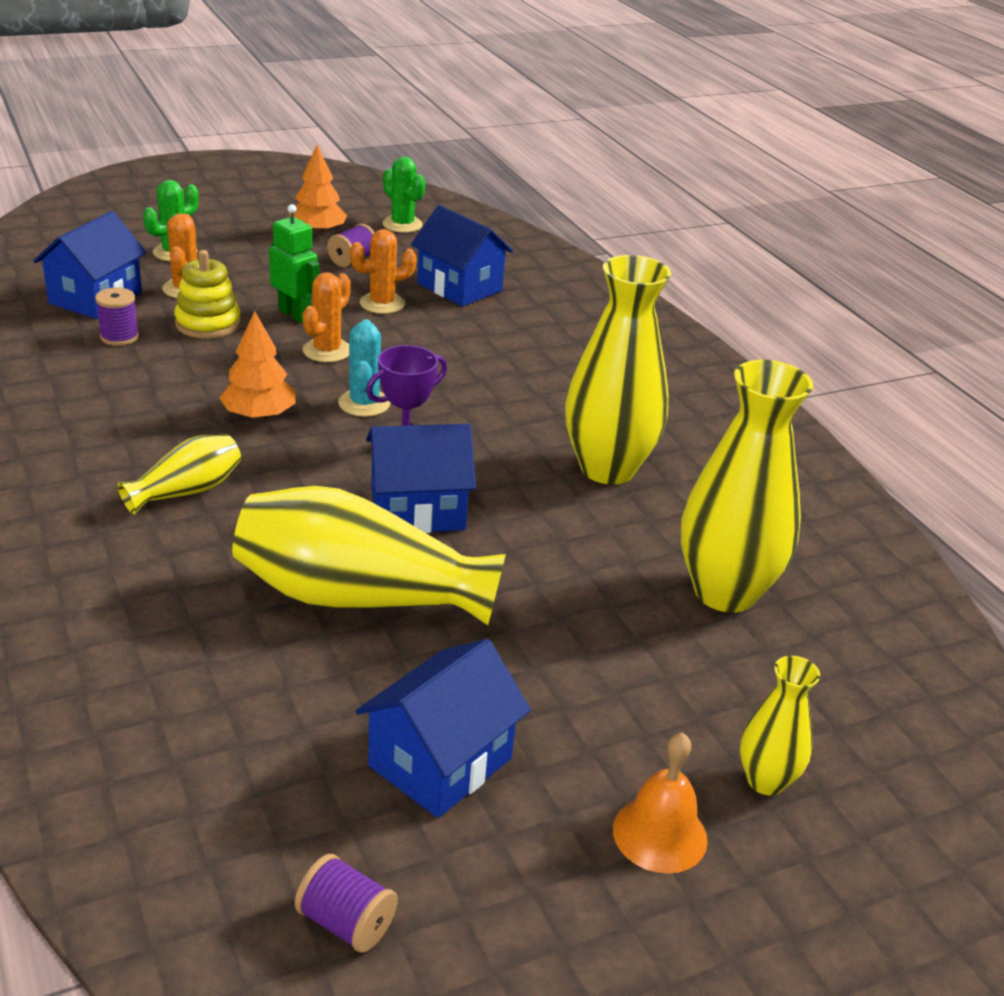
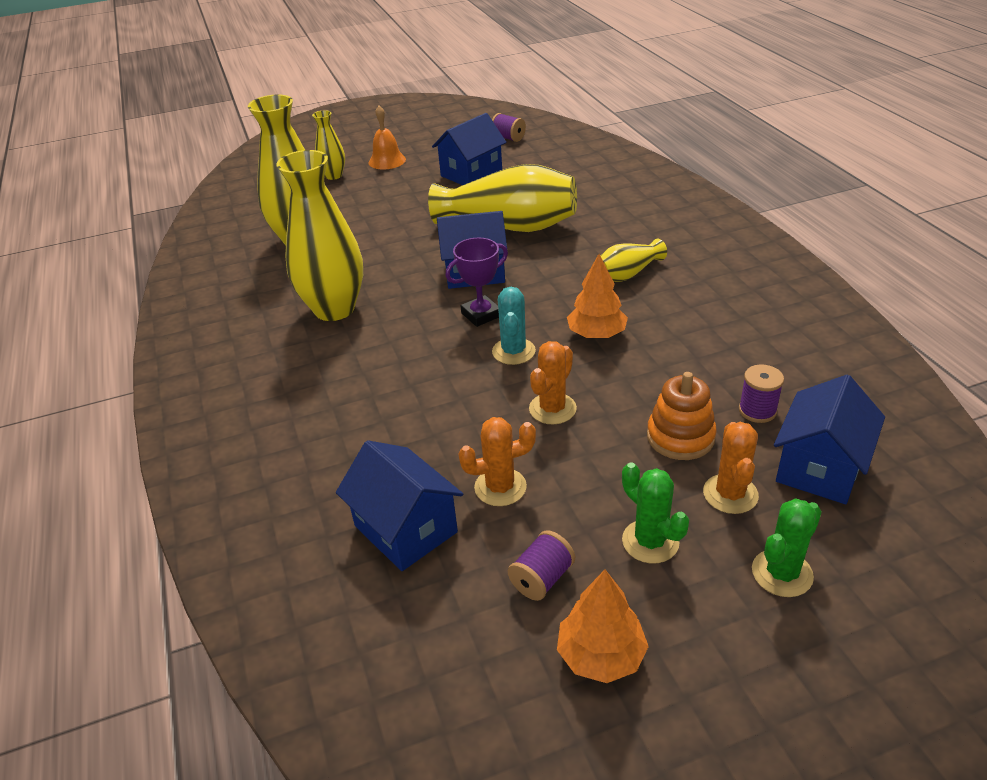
camera: 170 degrees left, 5 degrees up
(208, 324) = (680, 437): yellow stacking toy -> orange stacking toy
(295, 314) = (594, 459): green robot -> none
(402, 225) = (470, 696): green cactus -> green cactus (650, 541)

